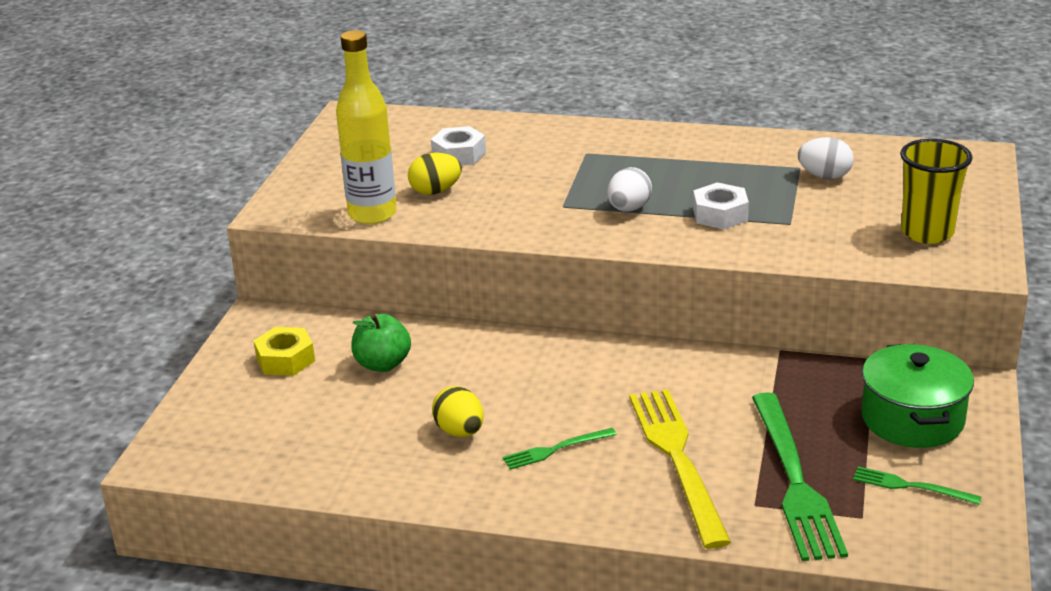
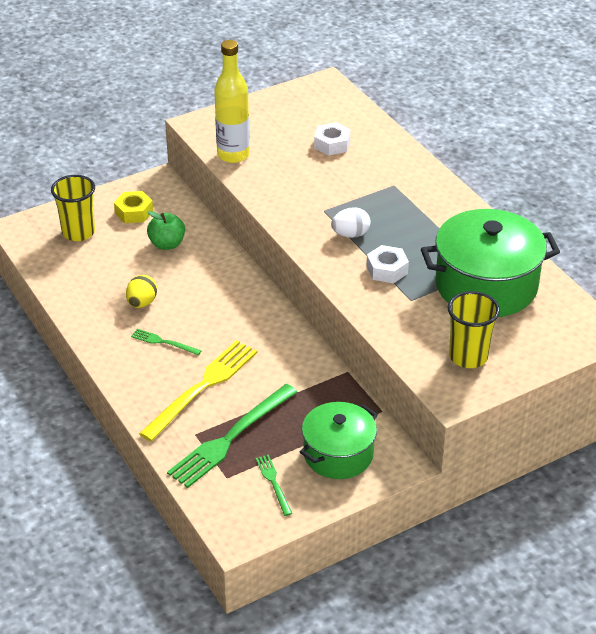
camera: 45 degrees right, 10 degrees up
(251, 417) = (78, 232): none -> yellow cup
(435, 191) = (283, 160): yellow egg -> none
(824, 176) = (486, 285): white egg -> green pot

